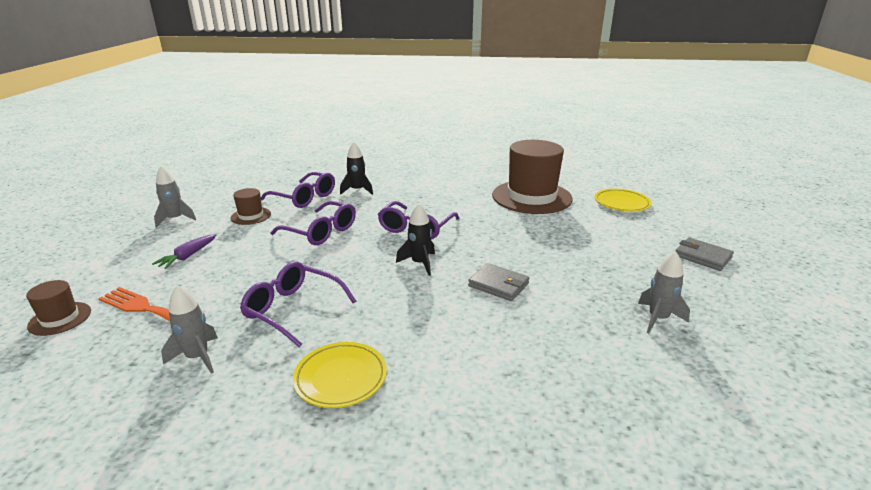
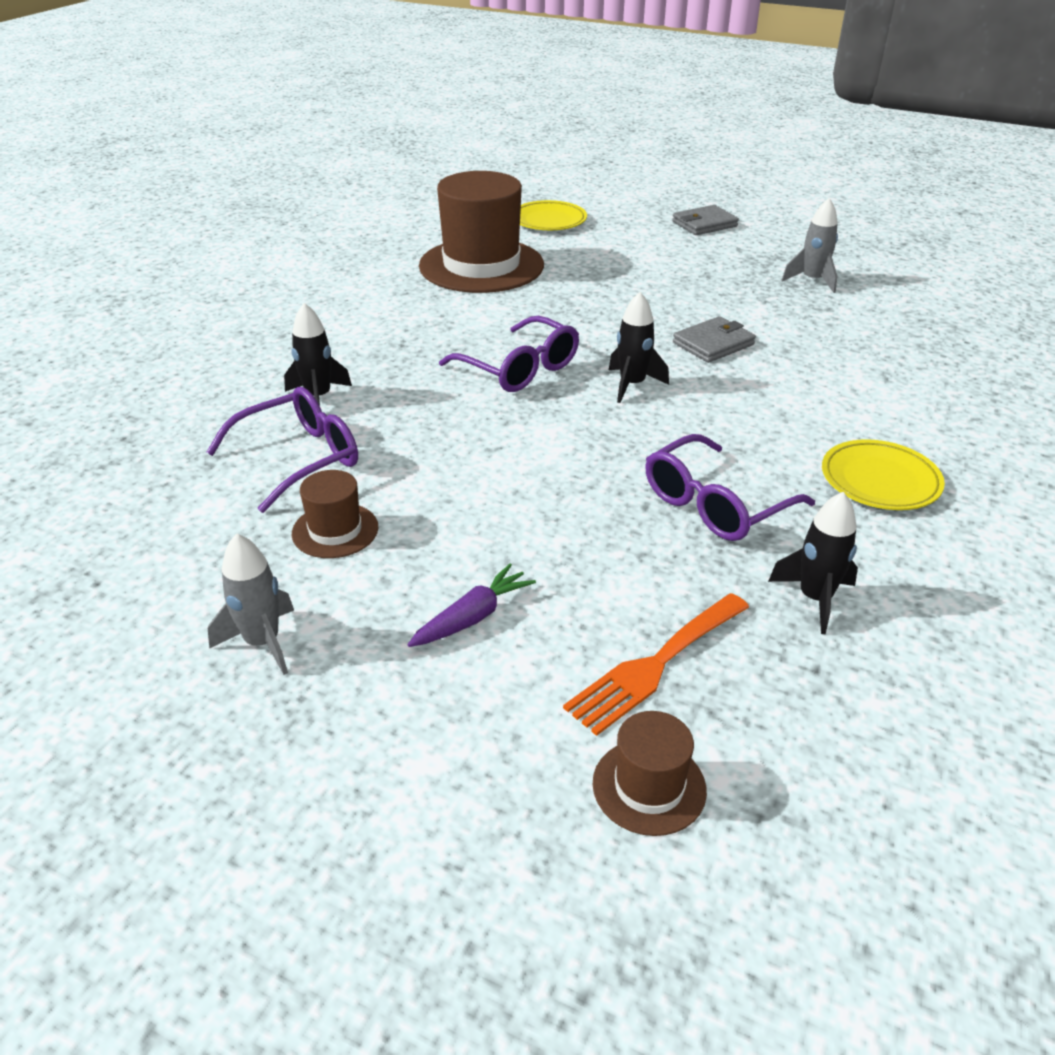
camera: 70 degrees left, 10 degrees up
(188, 256) = (473, 617): purple carrot -> purple carrot turned 90 degrees counterclockwise
(197, 357) = (815, 599): grey rocket -> black rocket
(320, 232) = (470, 455): purple glasses -> none

